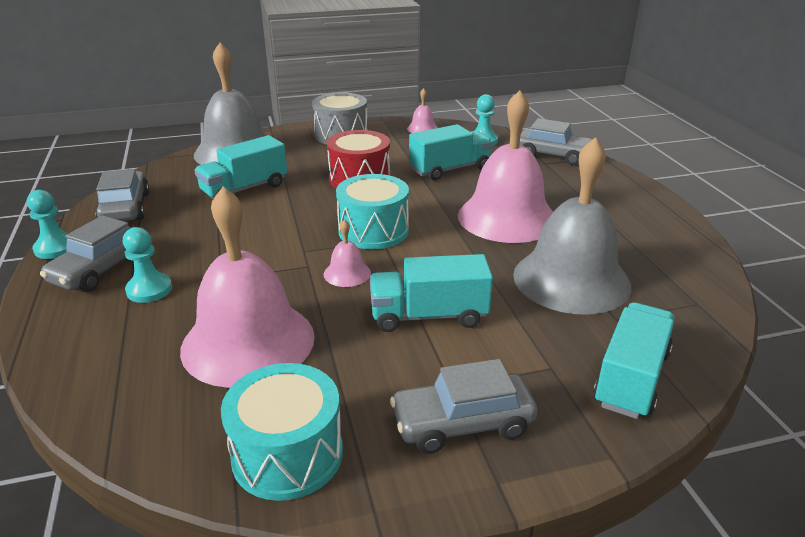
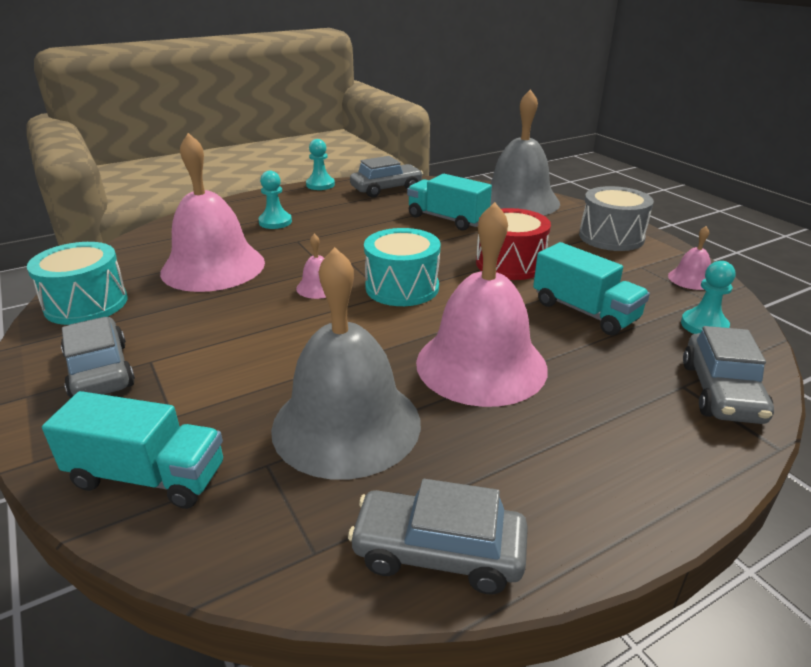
camera: 75 degrees right, 0 degrees up
(100, 269) = (297, 203): grey car -> grey car (438, 552)
(428, 316) = (256, 336): turquoise truck -> none

